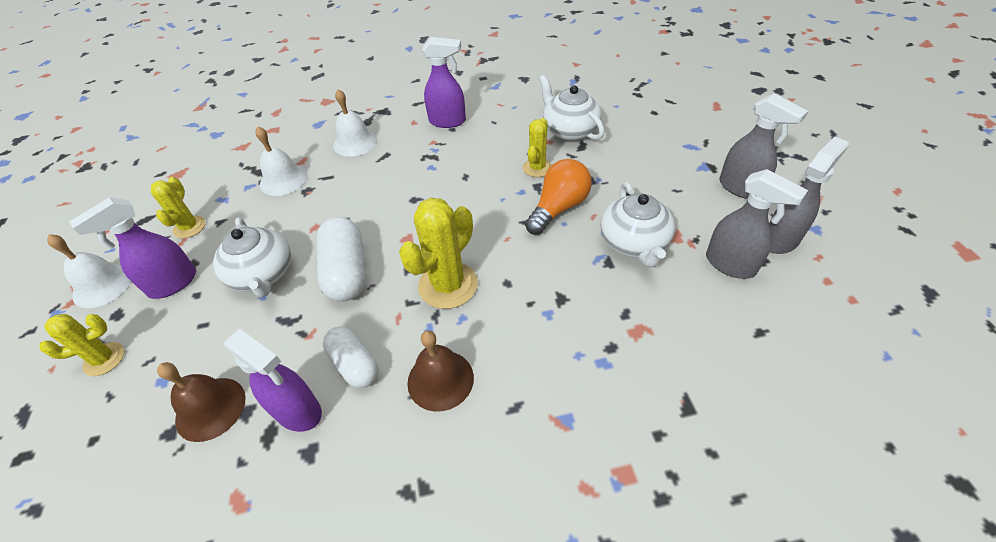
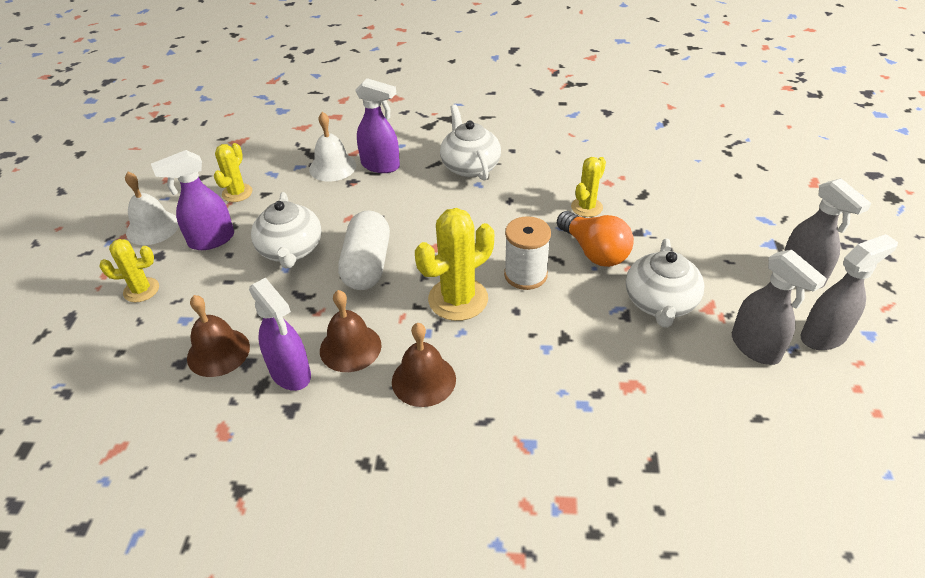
camera: 15 degrees right, 5 degrees down
(354, 364) = (350, 347): white capsule -> brown bell
(355, 142) = (410, 144): white bell -> none
(448, 121) = (510, 142): purple spray bottle -> purple spray bottle (381, 166)
(504, 245) = (525, 275): none -> white spool
(558, 208) = (594, 252): orange light bulb -> orange light bulb turned 90 degrees clockwise
(569, 130) = (636, 176): white teapot -> white teapot (470, 166)

